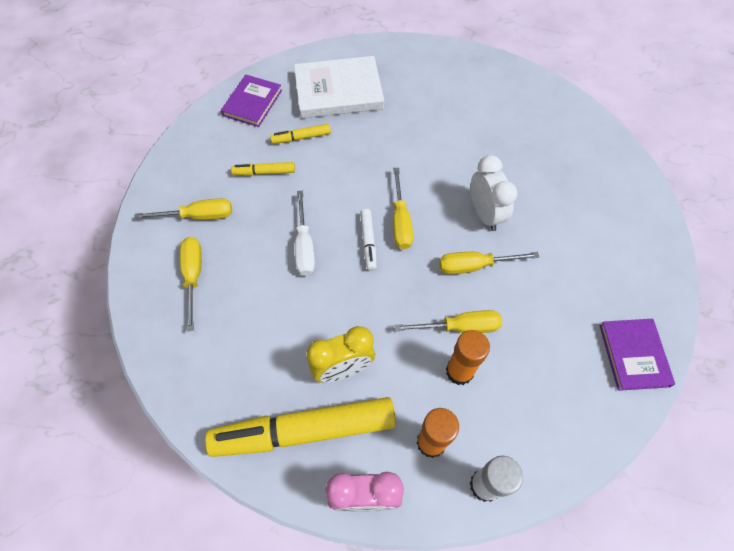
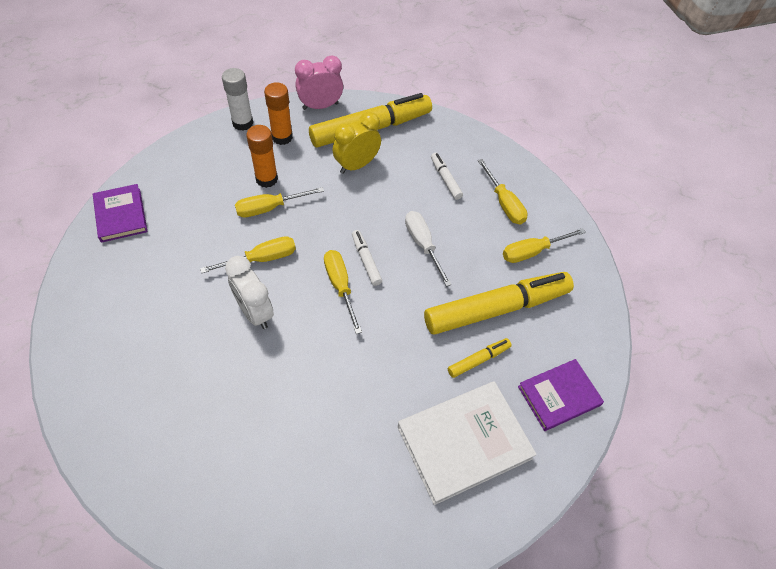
camera: 160 degrees right, 5 degrees down
(242, 323) = (445, 179): none -> white marker
(252, 103) = (559, 396): purple book -> purple book turned 60 degrees clockwise
(264, 172) = (496, 308): yellow marker -> yellow marker, size x2.28

